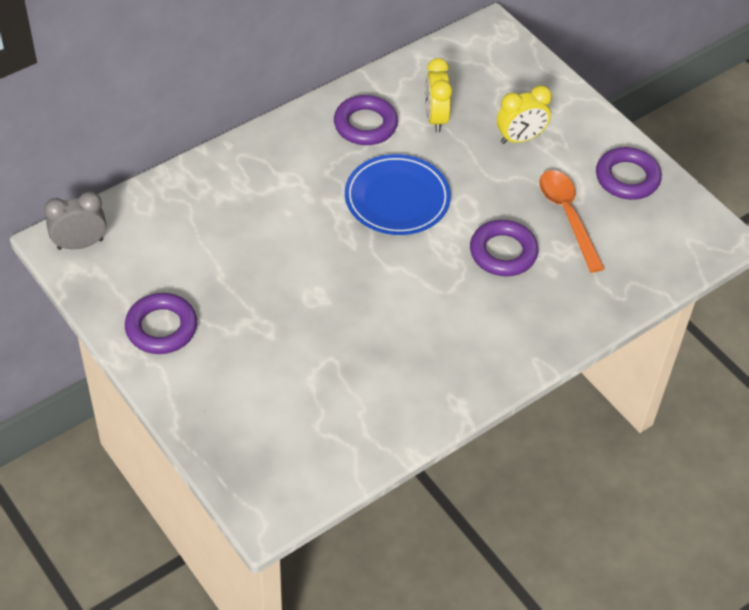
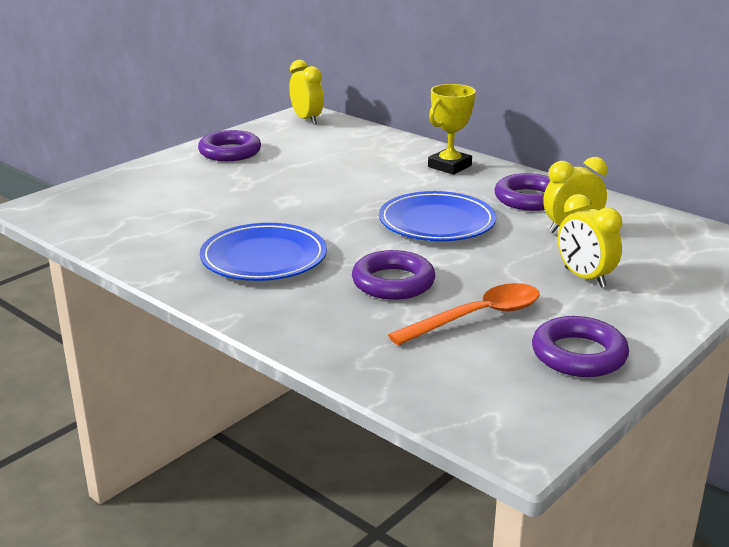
camera: 80 degrees right, 25 degrees down
(80, 244) = (307, 119): grey clock -> yellow clock
(270, 157) = (449, 166): none -> yellow trophy
(438, 330) = (264, 258): none -> blue plate

